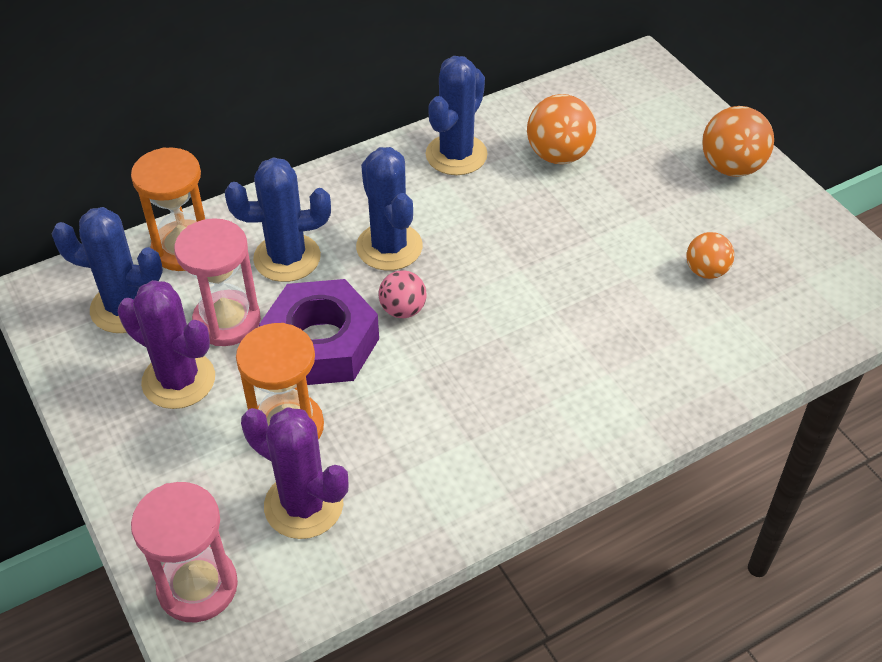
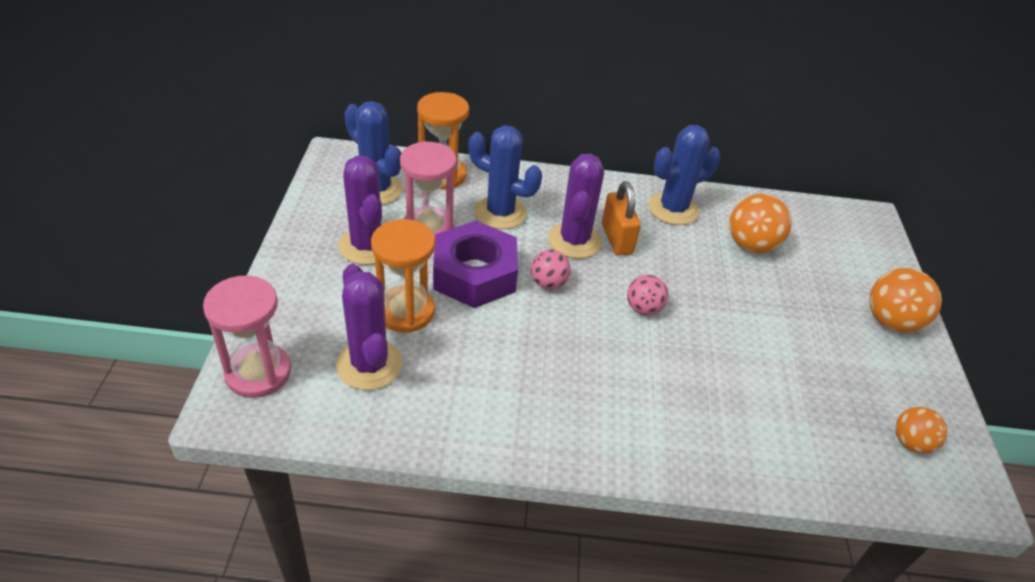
camera: 30 degrees right, 5 degrees down
(389, 247) = (574, 241): blue cactus -> purple cactus
(429, 221) = (616, 239): none -> orange padlock
(513, 283) = (643, 308): none -> pink ball
(706, 271) = (807, 382): orange ball -> orange ball (910, 442)

